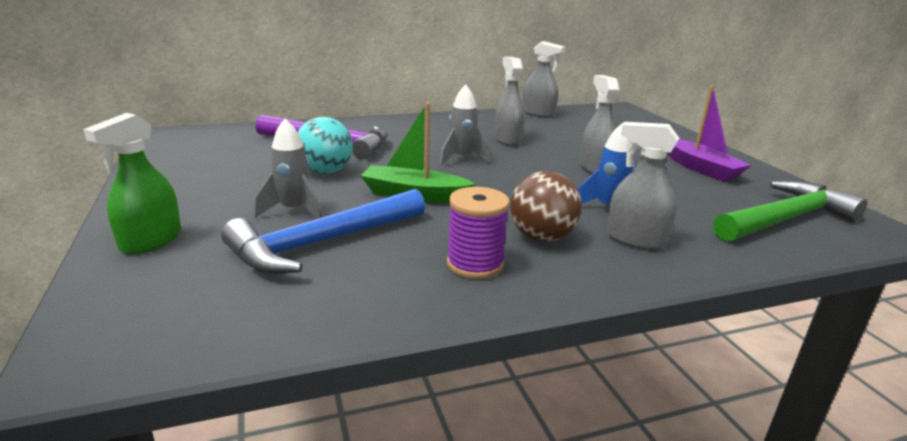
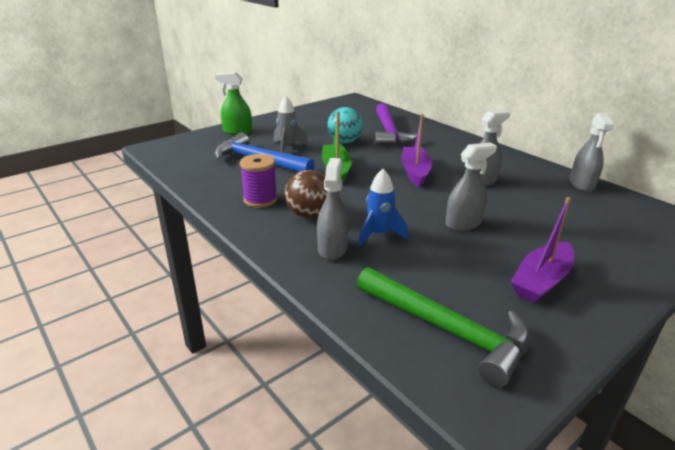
camera: 70 degrees right, 5 degrees up
(462, 159) = (415, 172): grey rocket -> purple boat

